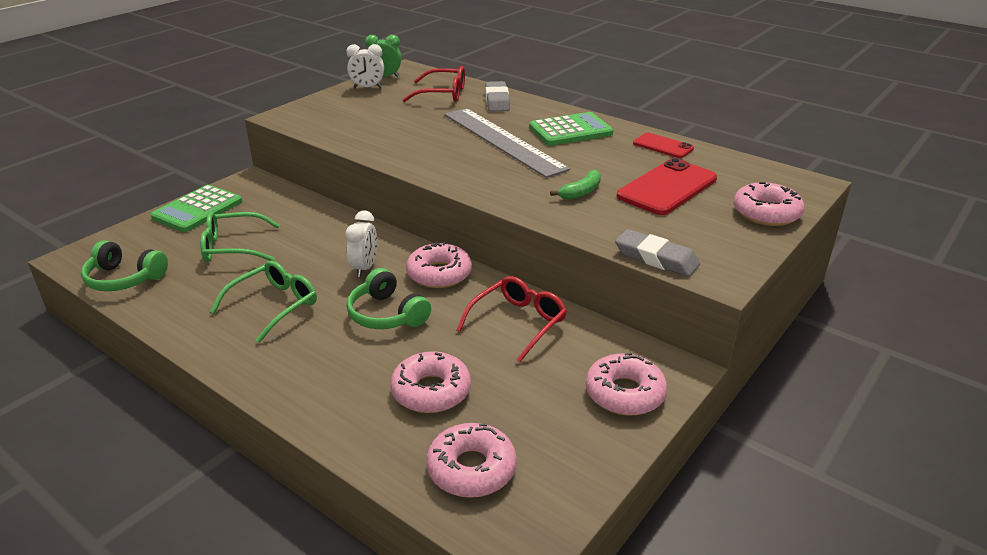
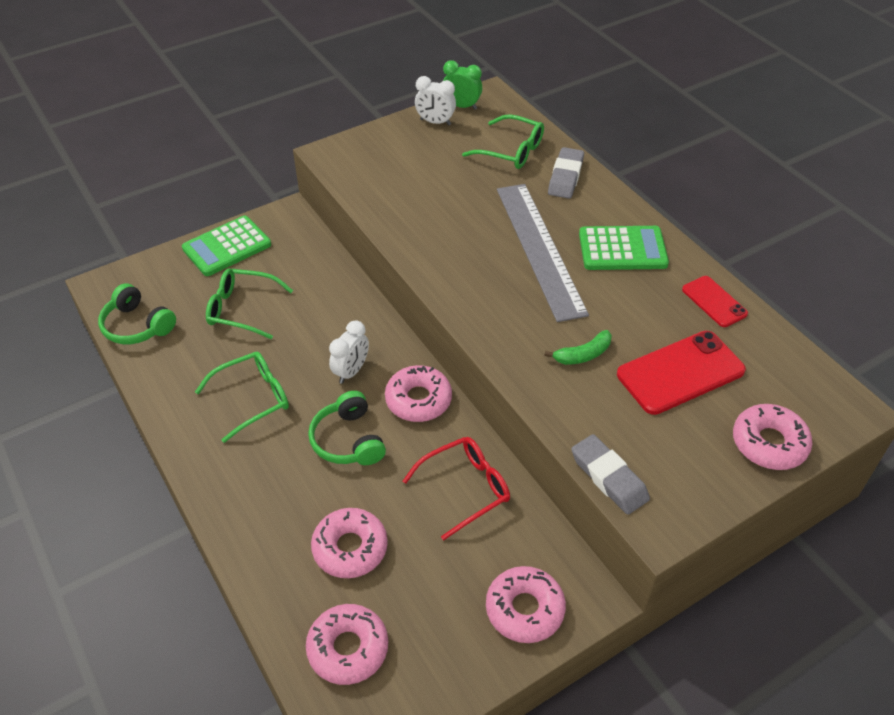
camera: 20 degrees right, 15 degrees up
(443, 94) = (511, 151): red glasses -> green glasses

